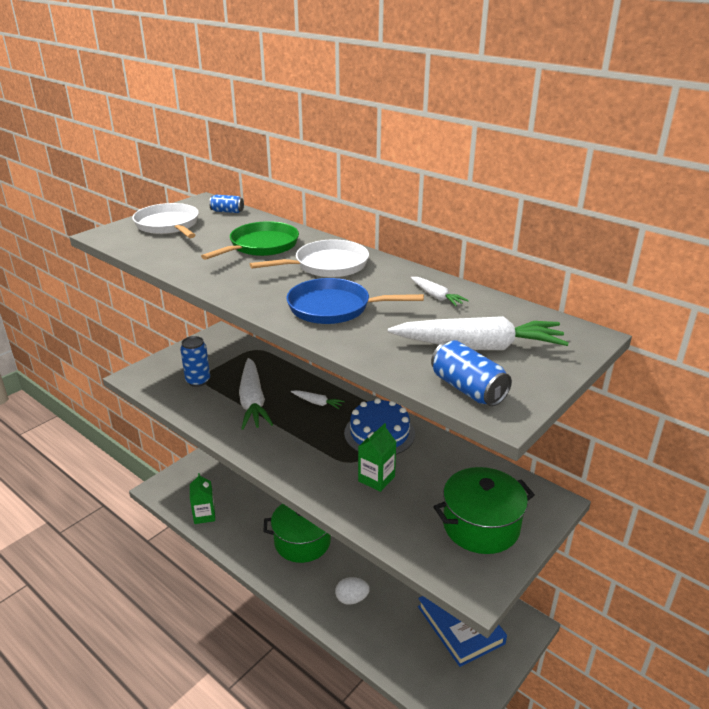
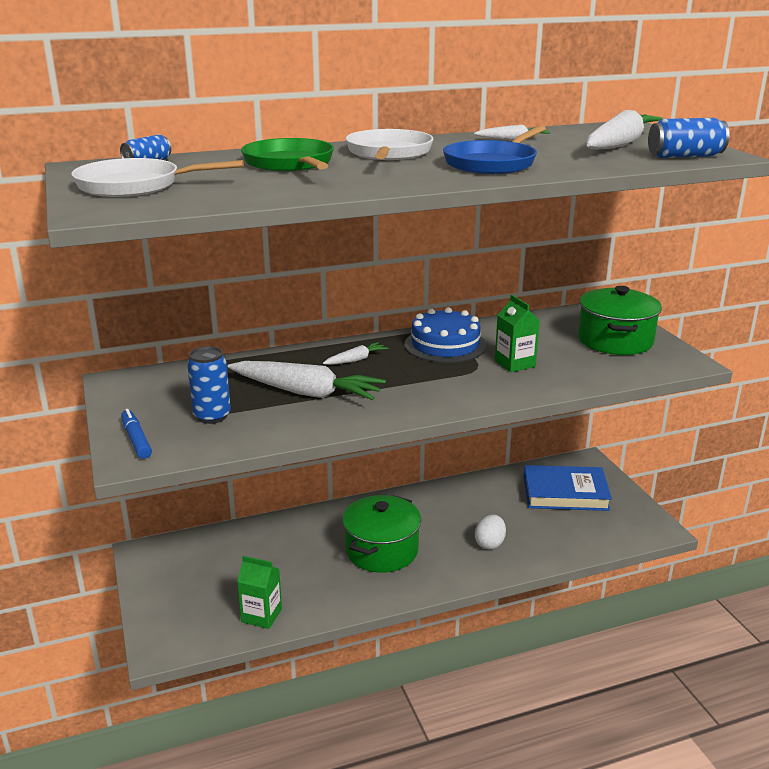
camera: 60 degrees left, 5 degrees down
(156, 369) = (136, 439): none -> blue marker

